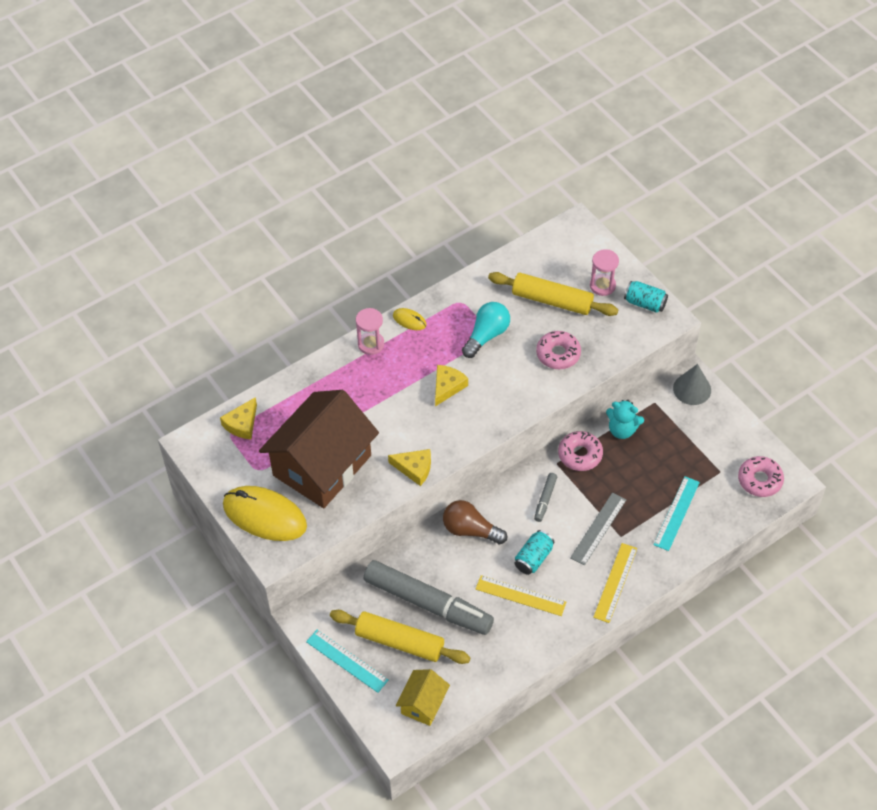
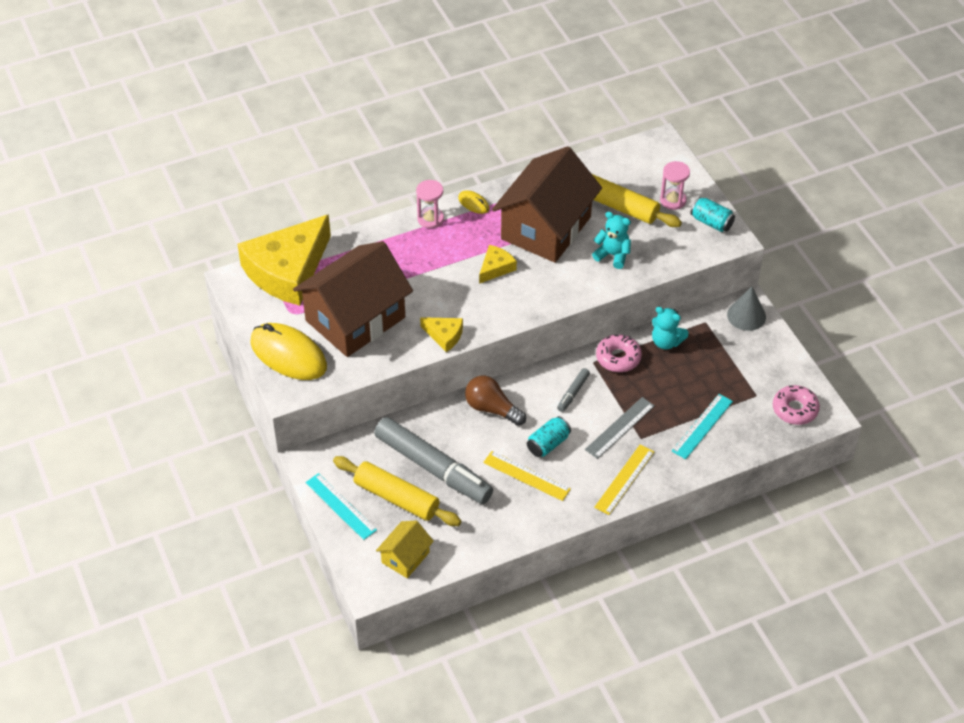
camera: 10 degrees right, 5 degrees down
(242, 424) = (288, 270): yellow cheese -> yellow cheese, size x2.34
(486, 335) = (546, 228): turquoise light bulb -> brown house
(558, 354) = (613, 255): pink donut -> turquoise teddy bear

